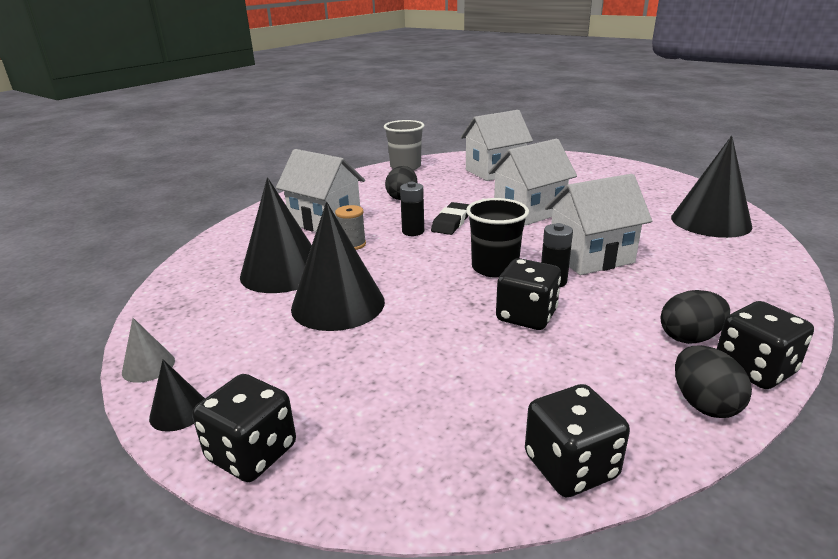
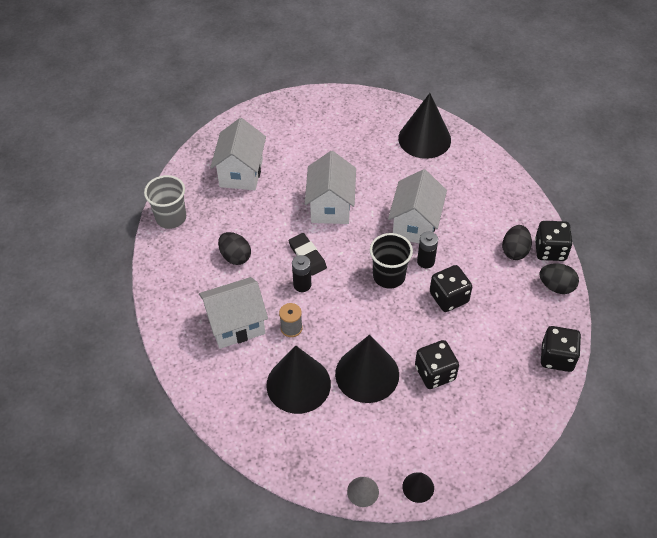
camera: 55 degrees left, 25 degrees up
(252, 453) = (472, 466): black dice -> black dice (435, 373)

